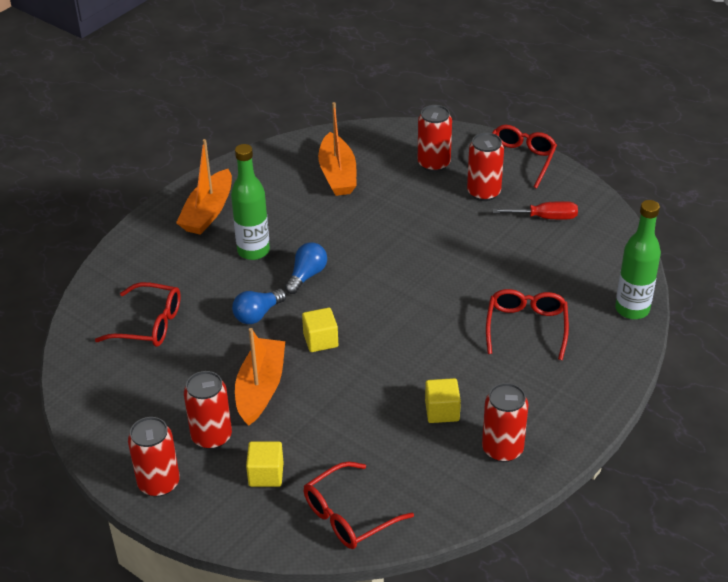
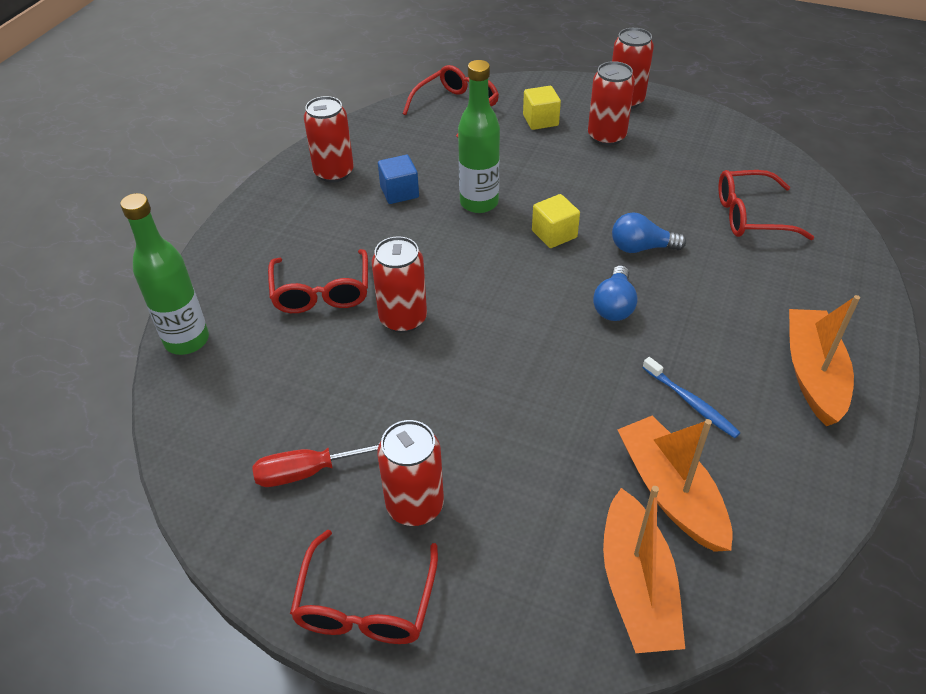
camera: 165 degrees right, 5 degrees up
(253, 251) = (704, 326): green bottle -> green bottle (479, 203)
(257, 314) = (641, 248): blue light bulb -> blue light bulb turned 120 degrees counterclockwise
(260, 388) = (588, 179): orange boat -> orange boat (637, 586)
(295, 211) = (691, 403): none -> blue toothbrush
(434, 164) = (518, 557): red can -> red can (403, 319)
(442, 411) = (399, 192): yellow cube -> blue cube

